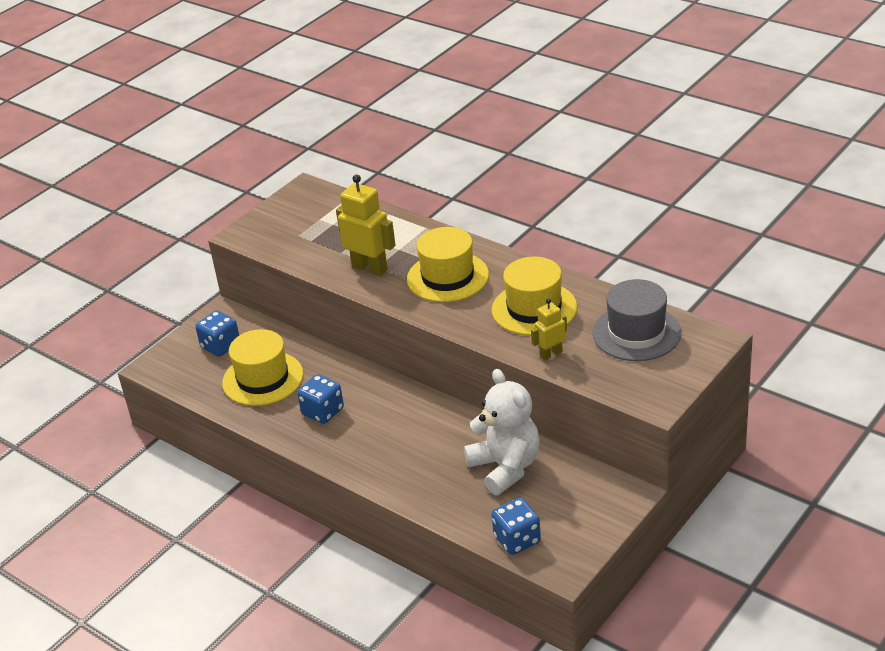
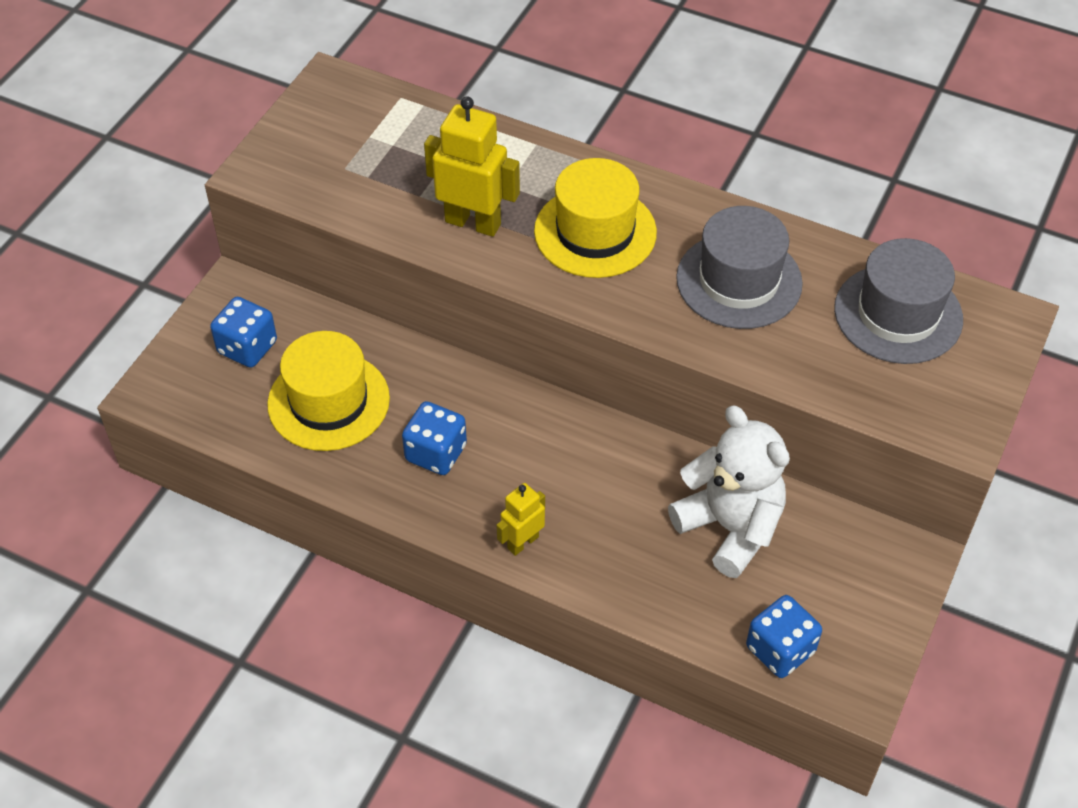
camera: 15 degrees left, 15 degrees up
(534, 308) = (739, 281): yellow hat -> grey hat
(551, 354) = (786, 360): yellow robot -> yellow robot (522, 542)

